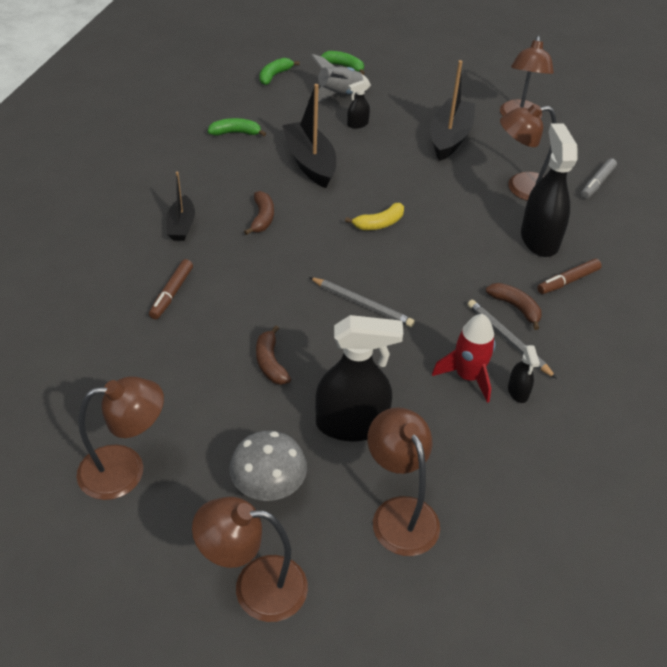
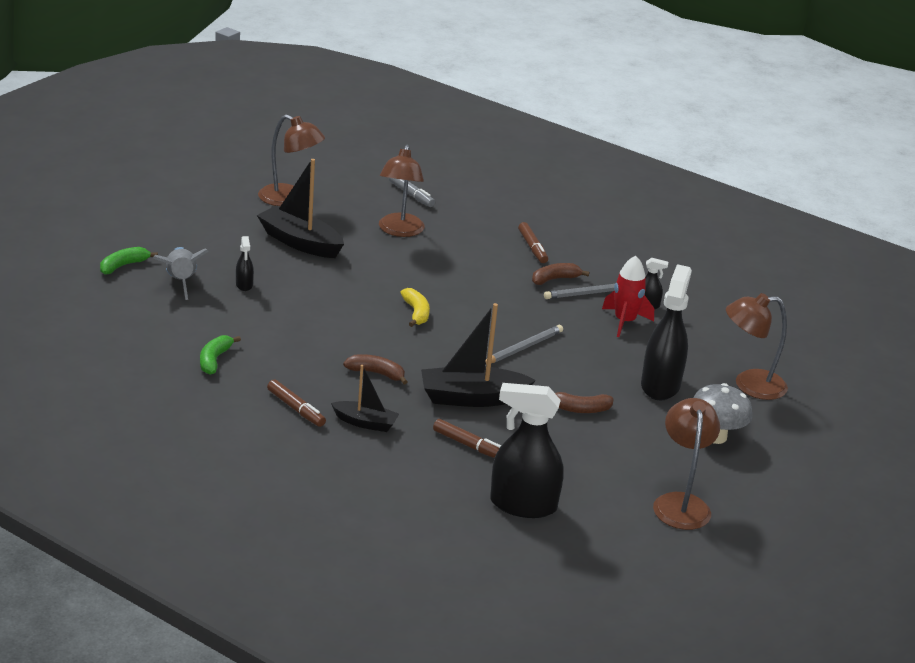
camera: 75 degrees left, 15 degrees down
(185, 185) = (296, 409): none -> brown marker
(255, 587) = (802, 460): brown lamp -> none
(274, 76) = (110, 312): green banana -> none
(310, 162) = (297, 327): black boat -> black boat (472, 398)
(539, 239) = (475, 244): black spray bottle -> black spray bottle (523, 505)

